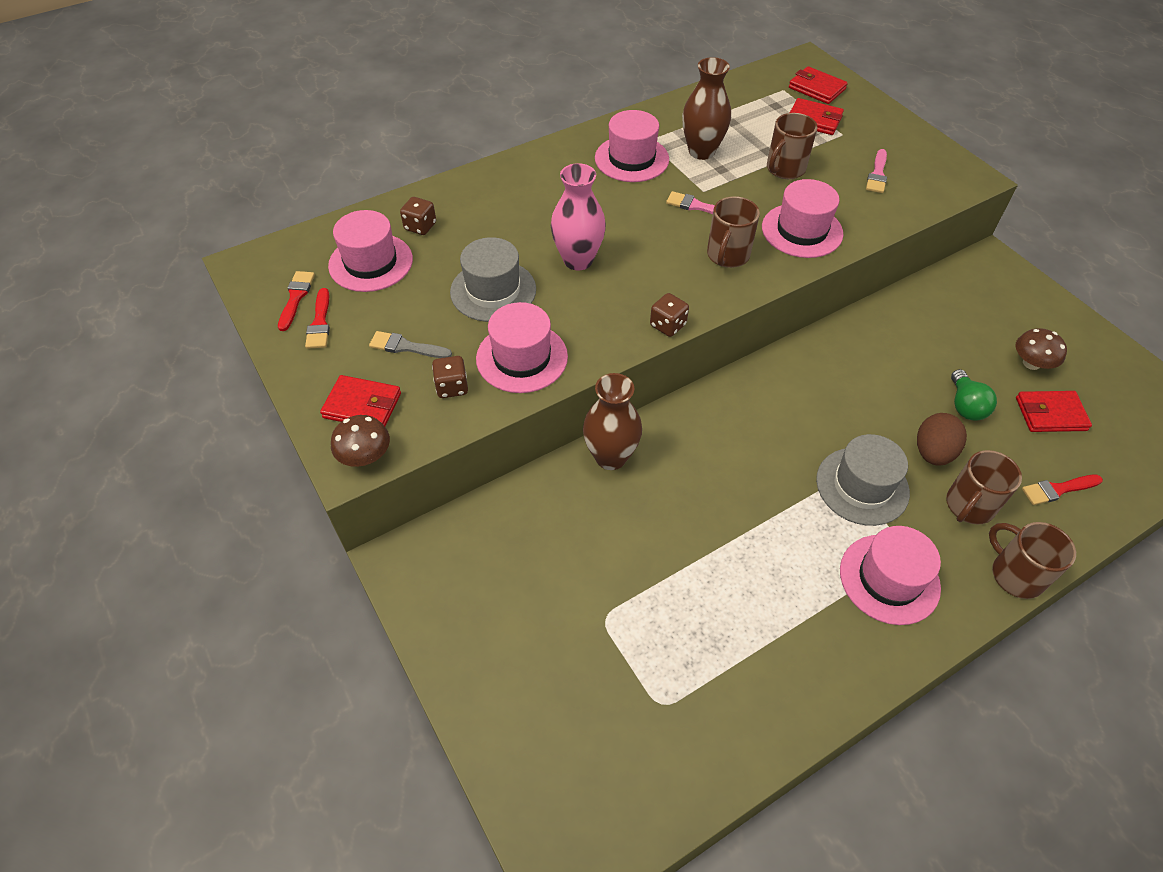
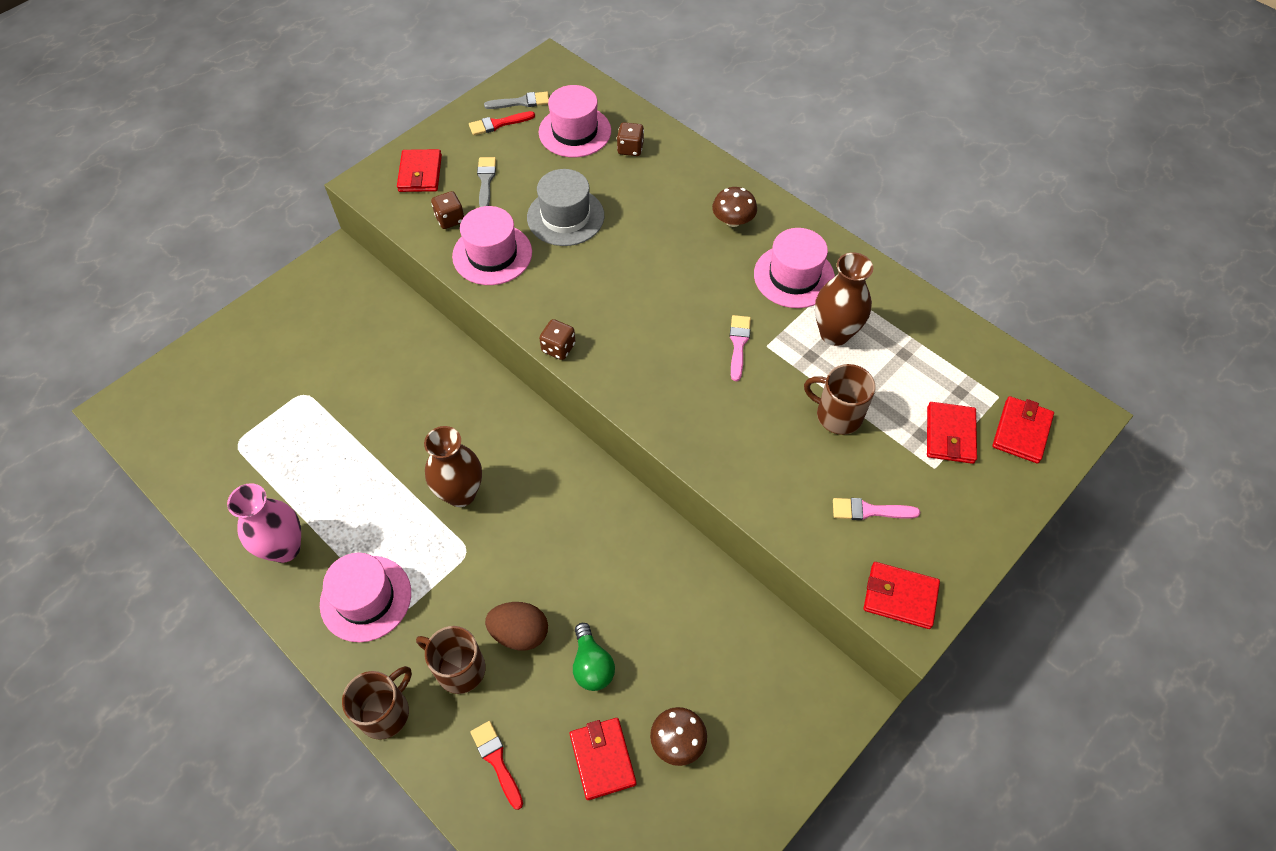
camera: 75 degrees right, 5 degrees up
(296, 297) = (521, 102): red brush -> grey brush
(365, 455) = (374, 189): brown mushroom -> brown mushroom (733, 220)
(578, 260) = (624, 265): pink vase -> pink vase (285, 548)
(610, 457) = (457, 367): brown vase -> brown vase (461, 493)
(727, 255) = (671, 380): brown mug -> none
(802, 230) = (735, 442): pink hat -> none
(862, 486) = (465, 569): grey hat -> none
(953, 178) = (900, 597): none -> red wallet
(965, 405) = (592, 665): green light bulb -> green light bulb turned 90 degrees counterclockwise

